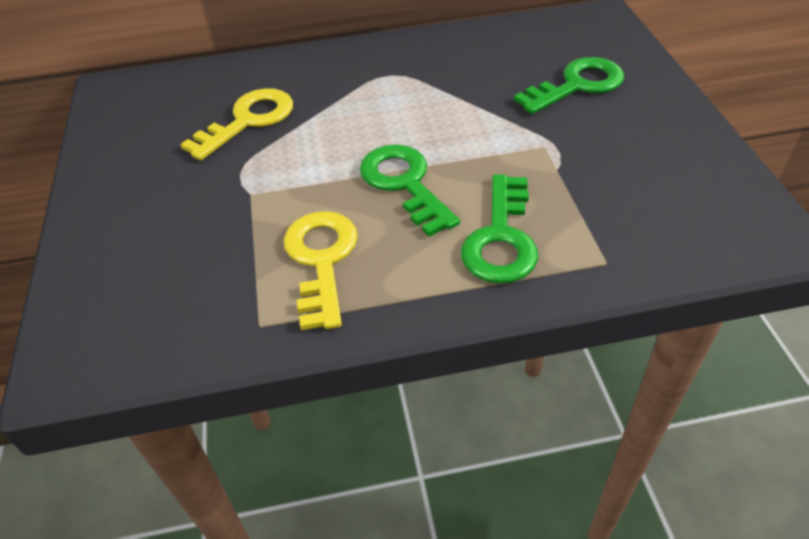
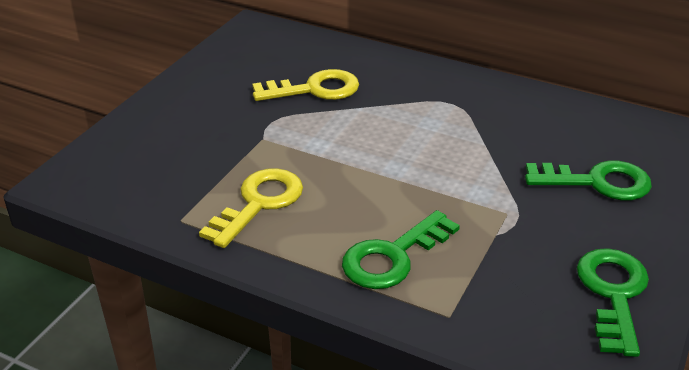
camera: 35 degrees right, 10 degrees down
(404, 184) = (370, 184): green key -> green key (613, 294)

